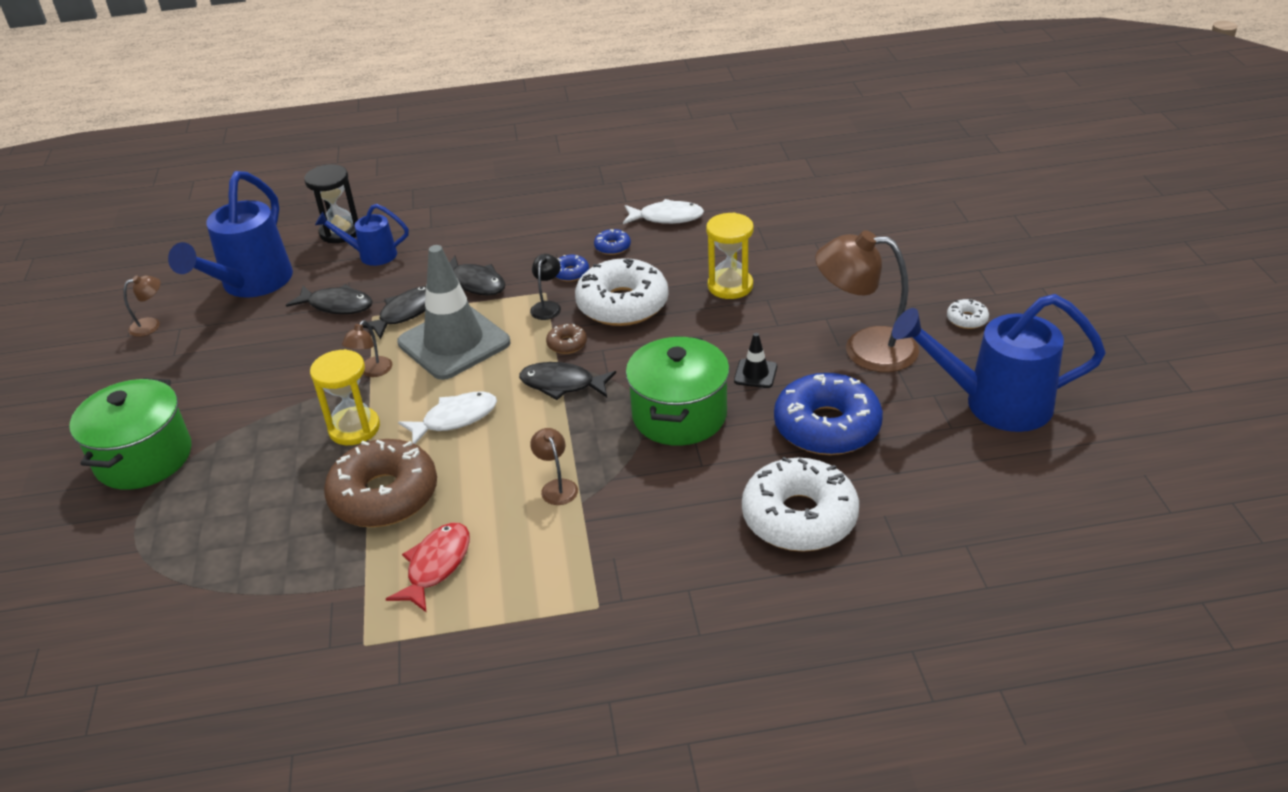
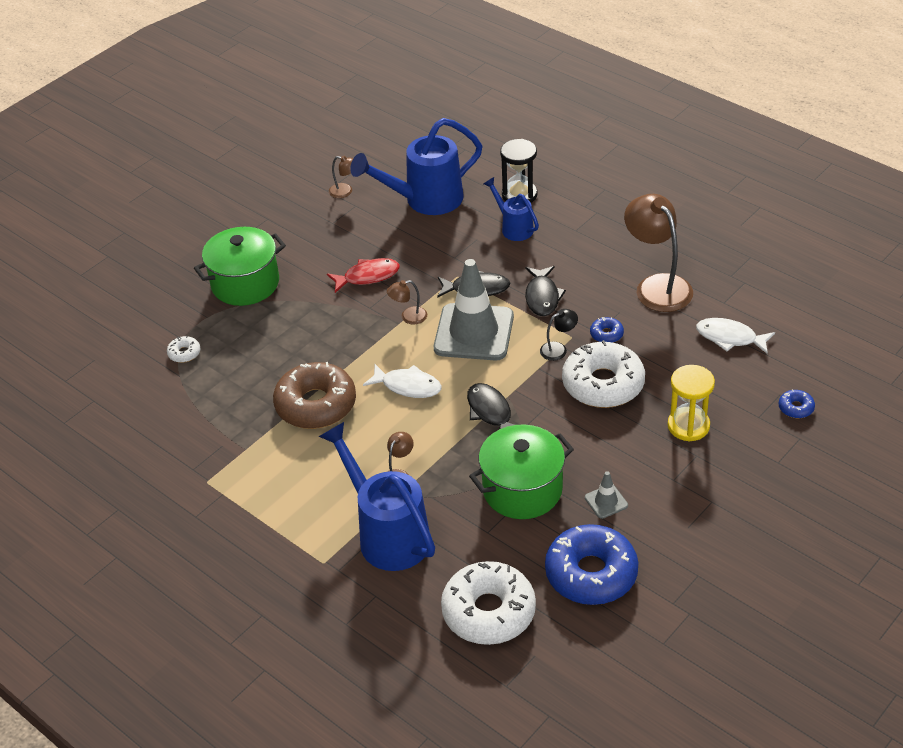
camera: 50 degrees right, 5 degrees up
(337, 305) = (449, 253): black fish -> none
(354, 428) = (354, 349): yellow hourglass -> none
(436, 565) = (286, 468): red fish -> red fish (368, 276)
(567, 344) = (531, 386): brown donut -> none
(612, 247) = (660, 334): blue donut -> blue donut (796, 408)
(667, 217) = (730, 338): white fish -> white fish turned 150 degrees clockwise
(755, 374) = (606, 501): black traffic cone -> grey traffic cone
(865, 349) = (699, 544): brown lamp -> brown lamp (657, 286)
(967, 319) = (803, 584): white donut -> white donut (184, 353)
(994, 403) = (717, 654): blue watering can -> blue watering can (387, 534)

